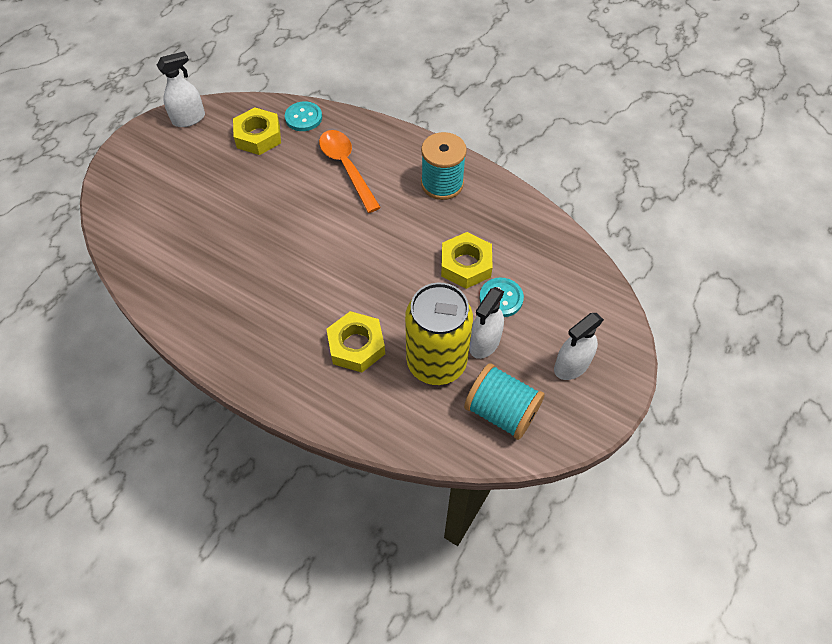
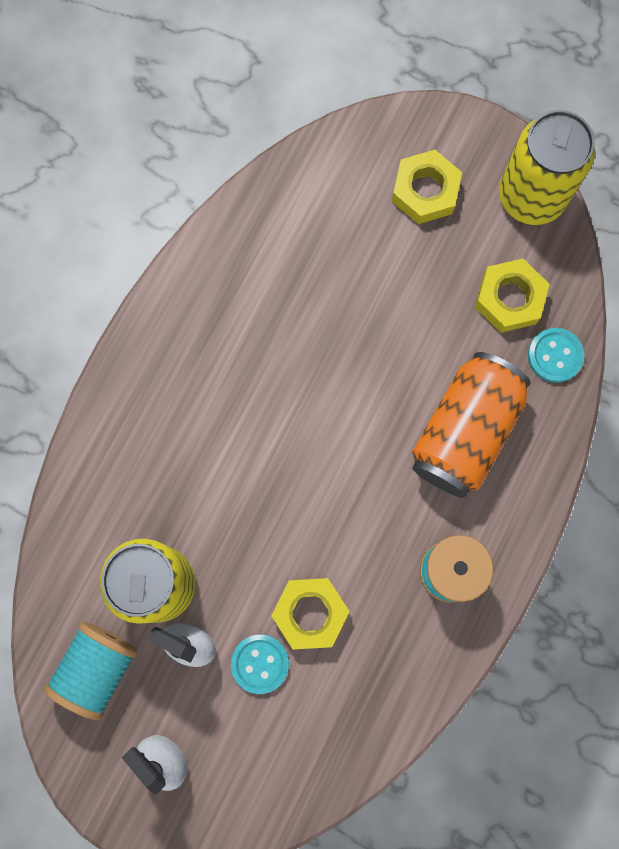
camera: 85 degrees right, 20 degrees up
(189, 119) = (531, 196): white spray bottle -> yellow can
(346, 168) = (464, 431): orange spoon -> orange can
(356, 346) = (176, 483): yellow nut -> yellow nut (425, 191)

